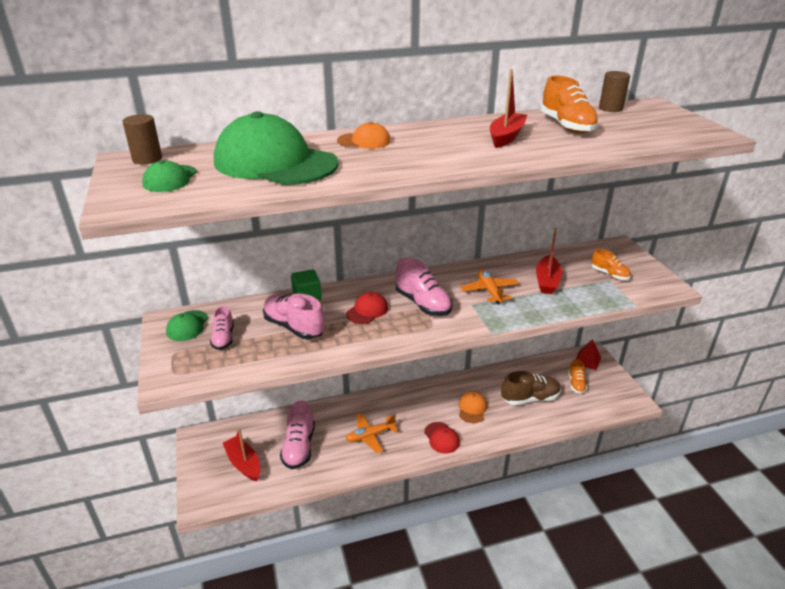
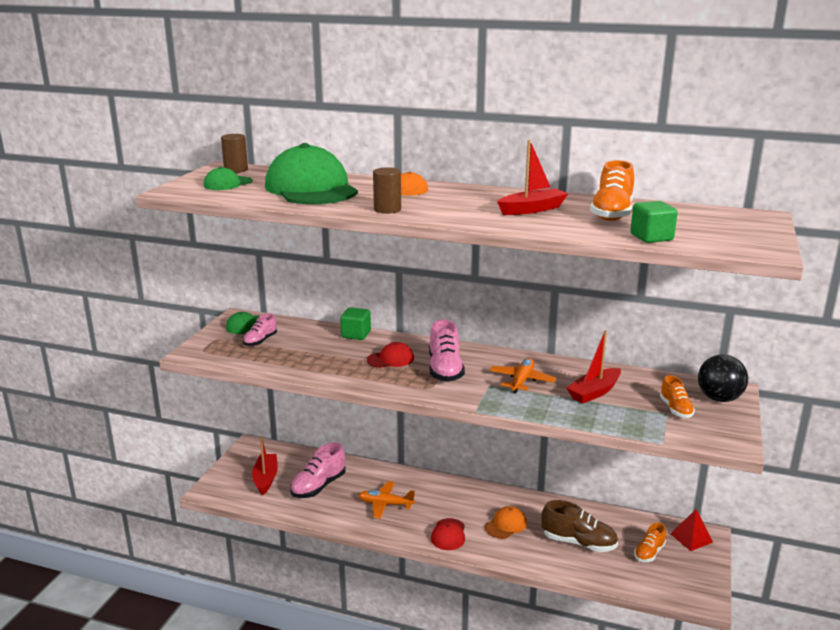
camera: 35 degrees right, 10 degrees down
(294, 327) = (319, 351): pink shoe -> none
(610, 108) = (699, 210): brown cylinder -> brown cylinder (387, 209)
(621, 255) = (719, 398): none -> black ball
(633, 141) = (651, 237): none -> green cube

